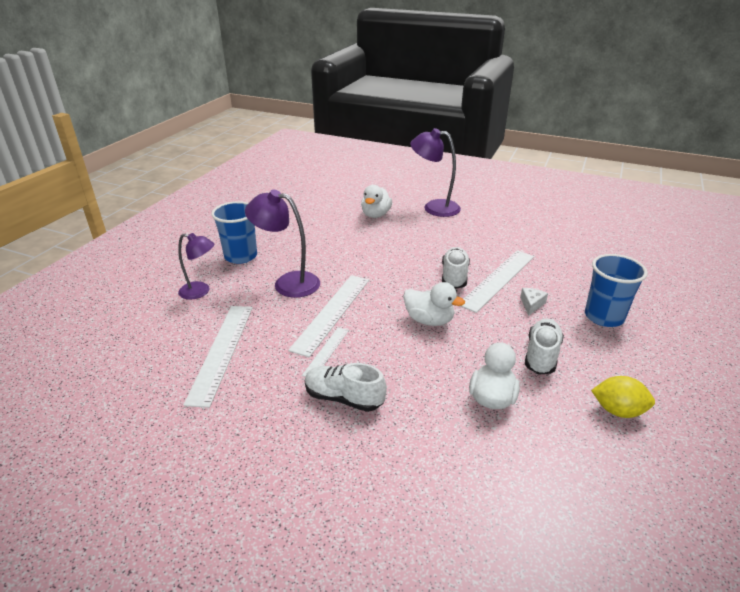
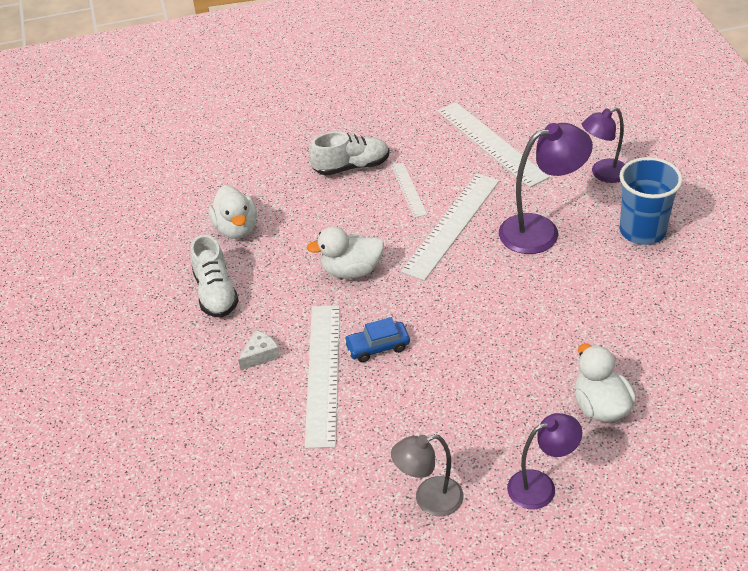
camera: 145 degrees right, 10 degrees up
(332, 312) = (452, 225): white ruler -> white ruler turned 45 degrees clockwise
(434, 207) = (541, 486): purple lamp -> purple lamp, size x0.66
(454, 276) = (377, 347): white shoe -> blue car
(486, 221) = (429, 500): none -> grey lamp
(531, 304) = (260, 355): white cheese -> white cheese turned 120 degrees counterclockwise
(604, 317) = (170, 383): blue cup -> none
(618, 410) = (126, 274): yellow lemon -> none

